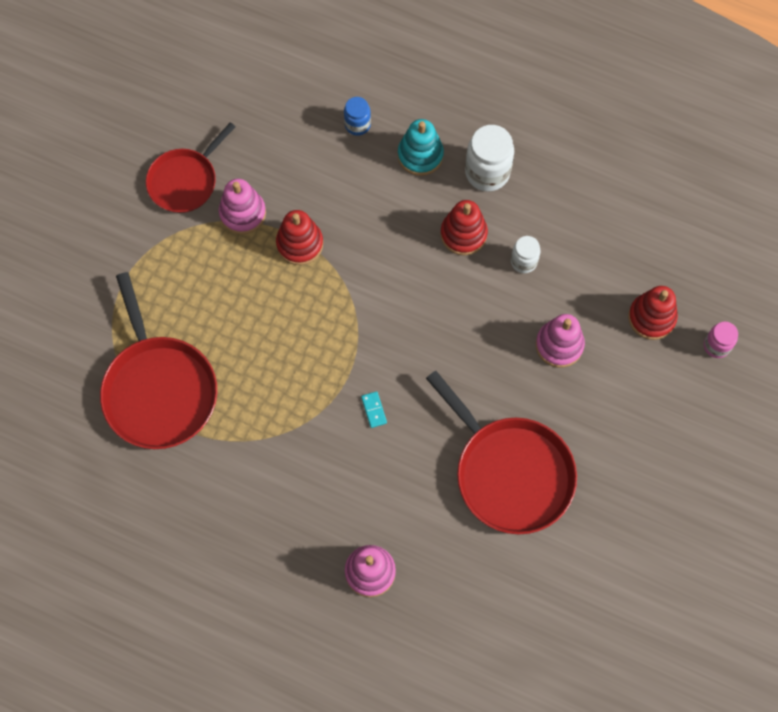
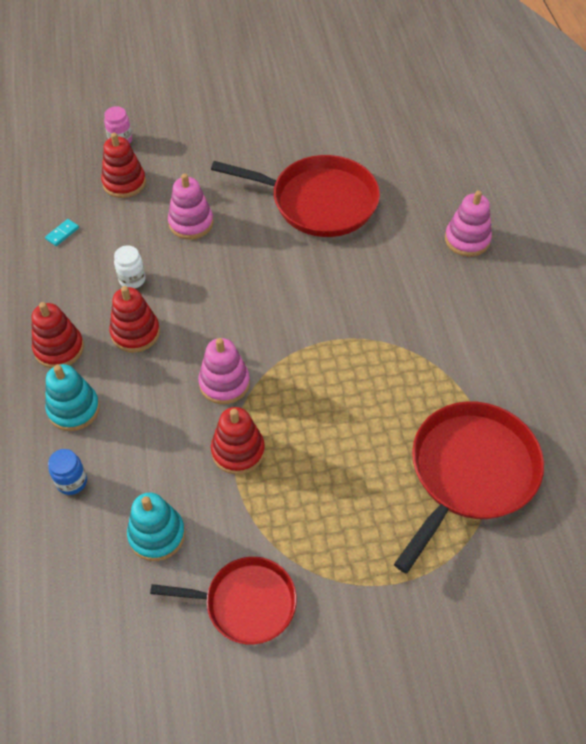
camera: 125 degrees left, 15 degrees down
(242, 213) = (242, 521): pink stacking toy -> pink stacking toy (224, 383)
(275, 155) = (157, 535): none -> turquoise stacking toy
(374, 410) = (344, 306): turquoise domino -> turquoise domino (62, 233)
(487, 172) = (59, 348): white jar -> red stacking toy
(509, 472) = (318, 202): red pan -> red pan turned 90 degrees clockwise

